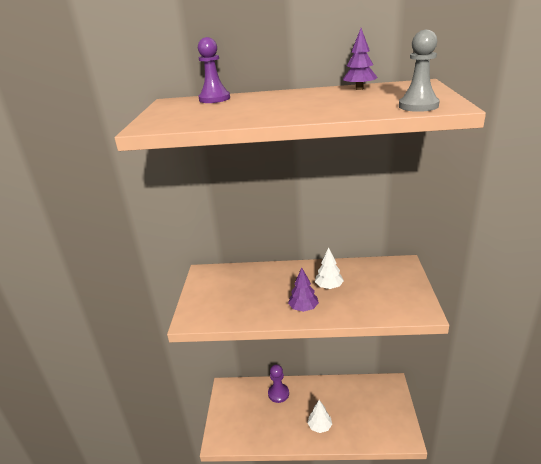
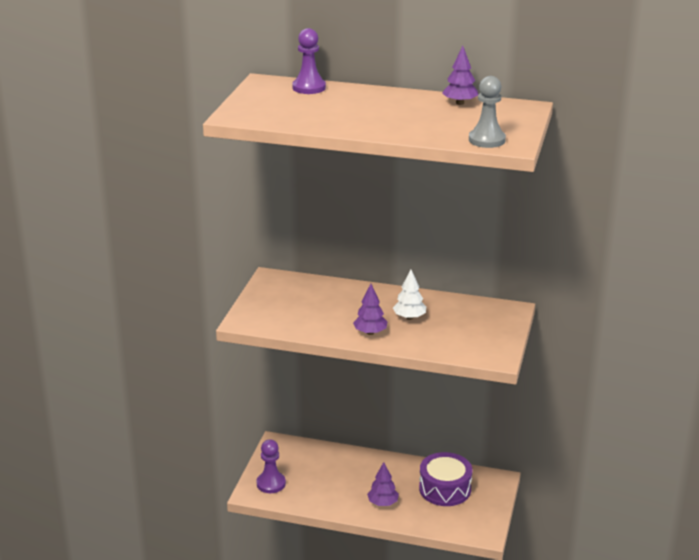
camera: 10 degrees right, 0 degrees up
(278, 393) = (343, 462): purple pawn -> purple pawn (271, 483)
(319, 426) = (383, 503): white tree -> purple tree
(359, 401) = (445, 489): none -> purple drum

